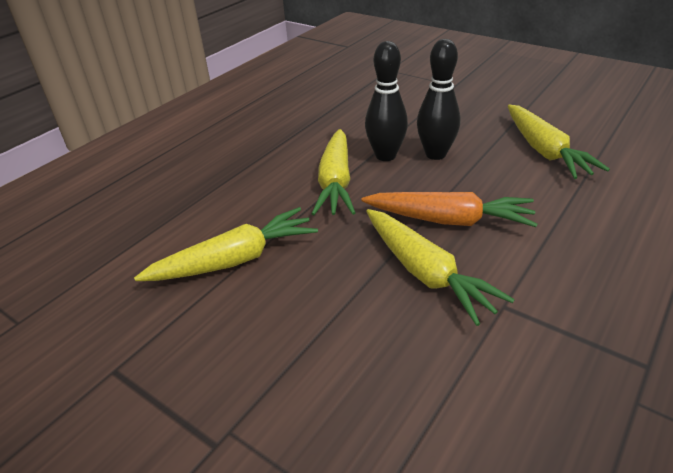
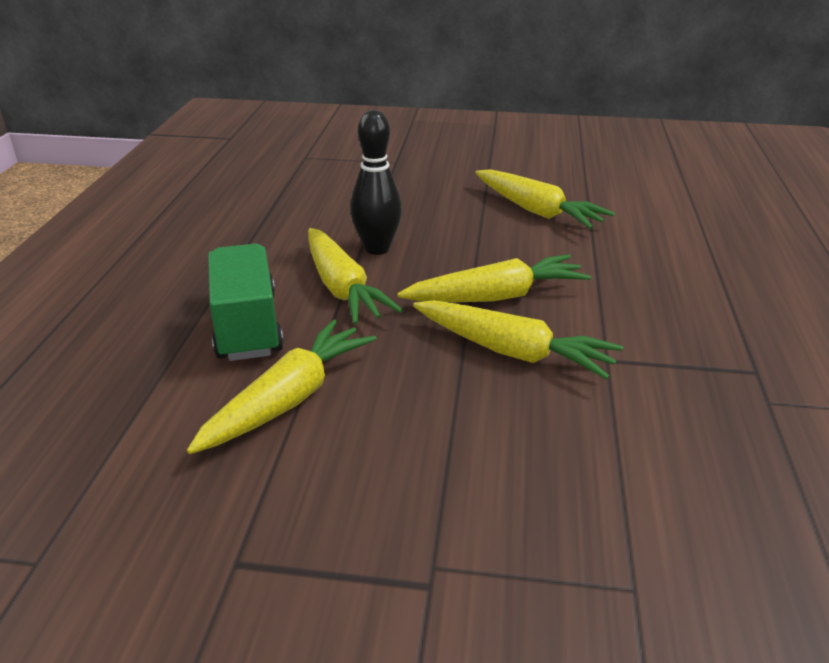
camera: 30 degrees left, 5 degrees down
(250, 195) = (247, 326): none -> green truck
(435, 154) = (431, 236): black bowling pin -> none
(449, 220) = (496, 296): orange carrot -> yellow carrot

